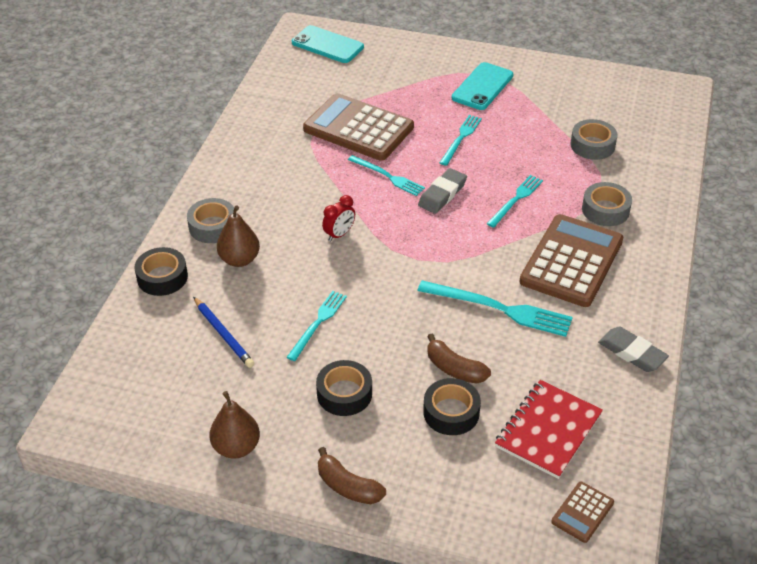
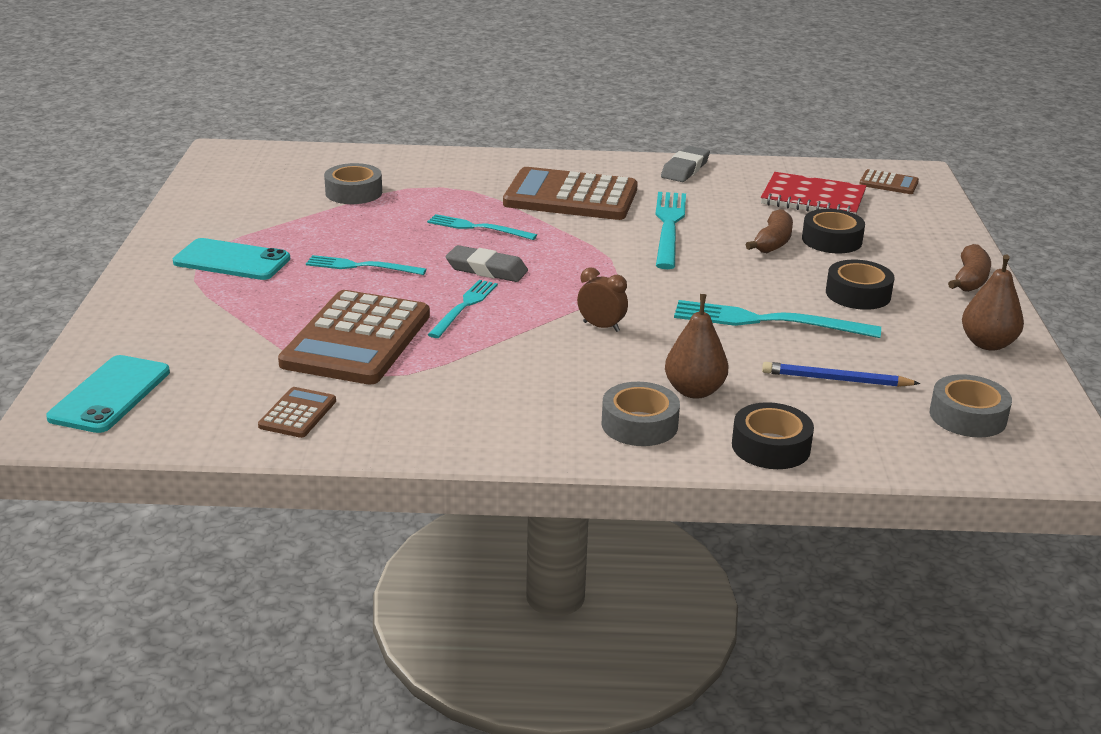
camera: 105 degrees left, 15 degrees down
(223, 334) = (835, 380): blue pencil -> blue pencil turned 120 degrees counterclockwise
(282, 102) = (297, 414): none -> brown calculator
(318, 323) = (767, 321): turquoise fork -> turquoise fork, size x1.58
(339, 234) = (601, 327): red clock -> brown clock
(605, 210) = (475, 184): grey tape -> grey tape (967, 416)

